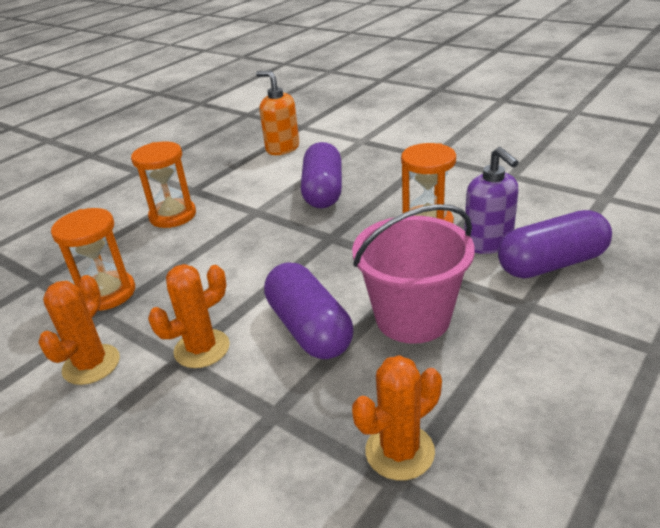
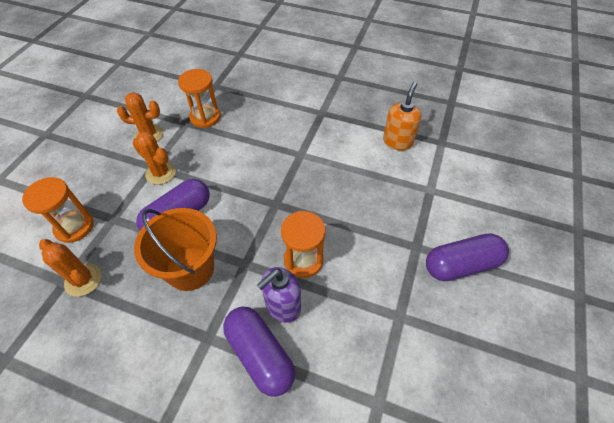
camera: 70 degrees right, 20 degrees up
(173, 216) = (287, 114): orange hourglass -> orange hourglass (74, 227)
(323, 191) = (336, 184): purple capsule -> purple capsule (461, 264)
(412, 318) = (190, 268): pink bucket -> orange bucket

